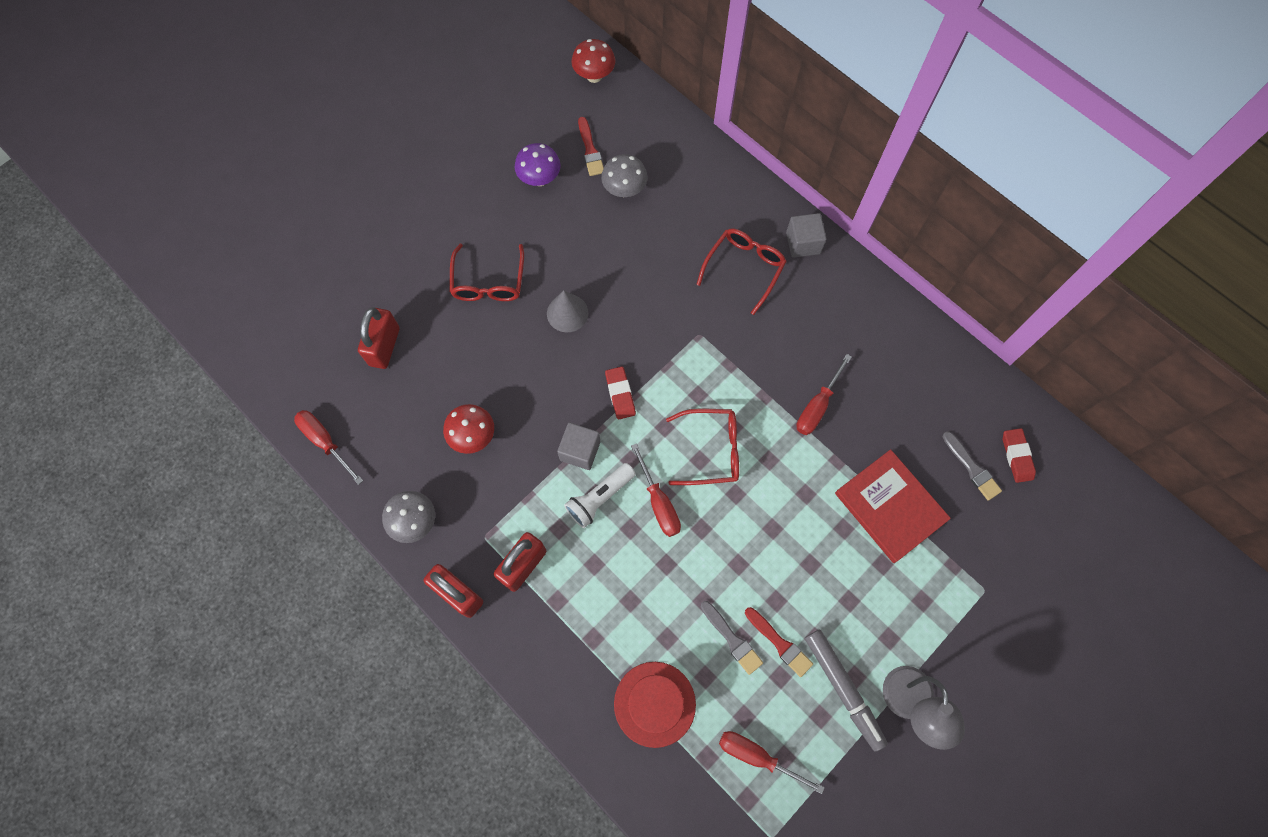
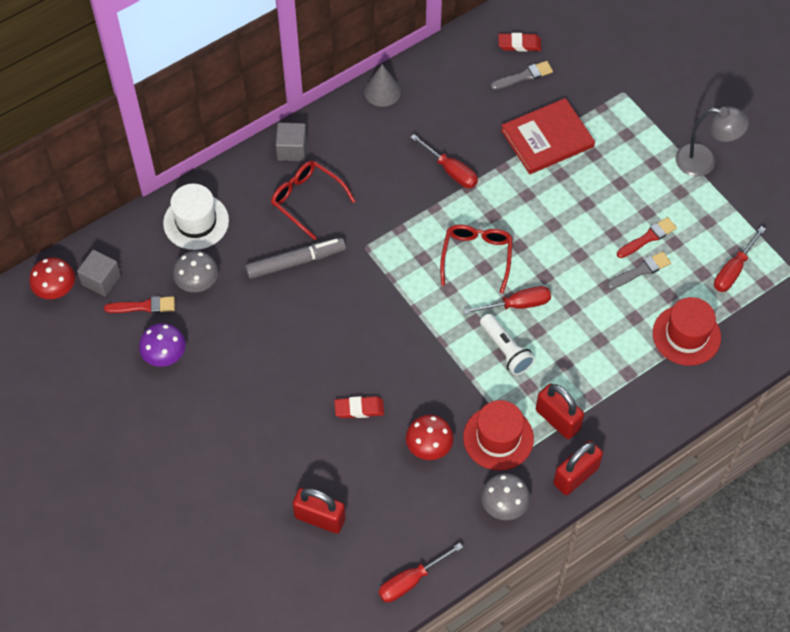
camera: 80 degrees left, 10 degrees down
(488, 282) = (270, 416): red glasses -> none
(493, 505) = (498, 438): none -> red hat
(567, 313) = (319, 351): grey cone -> grey cone (382, 91)
(580, 451) = (459, 359): grey cube -> grey cube (101, 280)
(620, 394) = (410, 319): red eraser -> red eraser (359, 409)
(694, 174) = (196, 222): none -> white hat
(842, 688) = (687, 202): grey marker -> grey marker (295, 262)

